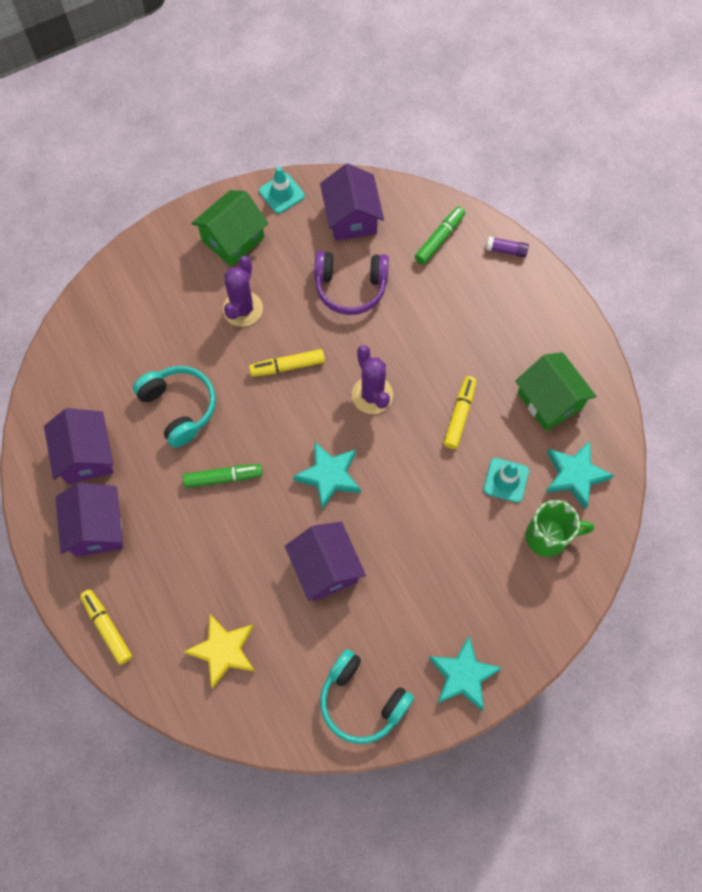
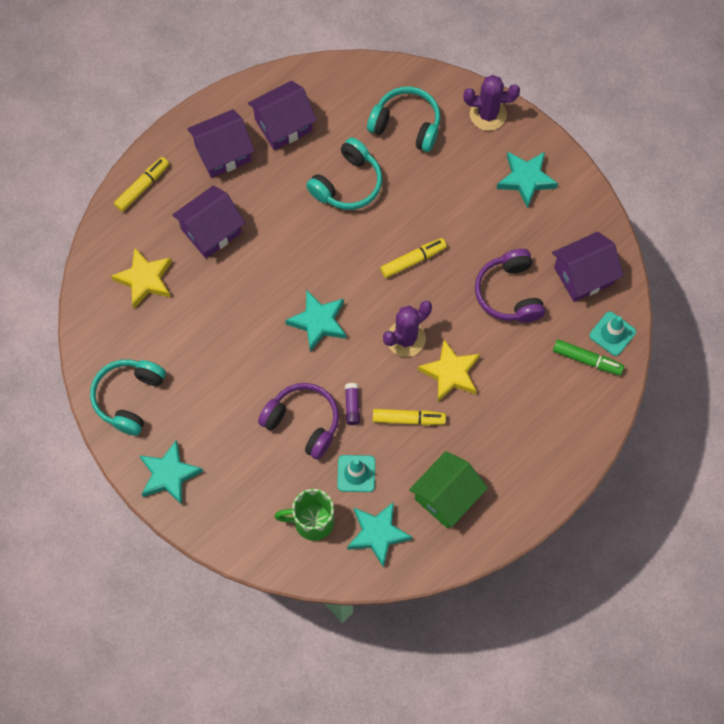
camera: 75 degrees right, 0 degrees up
(132, 333) = (406, 125): none -> turquoise headphones
(223, 478) = (293, 237): green marker -> none
(233, 239) = (526, 179): green house -> turquoise star
(242, 309) = (458, 207): purple cactus -> purple cactus (488, 114)
(281, 193) = (588, 207): turquoise traffic cone -> turquoise traffic cone (612, 333)
(287, 366) = (413, 260): yellow marker -> yellow marker turned 90 degrees clockwise
(325, 568) = (235, 340): purple house -> purple house (211, 231)
(420, 363) = (450, 373): none -> yellow star
(438, 519) = (303, 422): none -> purple headphones
(506, 250) = (595, 424): purple glue stick -> purple glue stick (352, 406)
(548, 537) = (312, 521): green mug -> green mug turned 105 degrees clockwise

